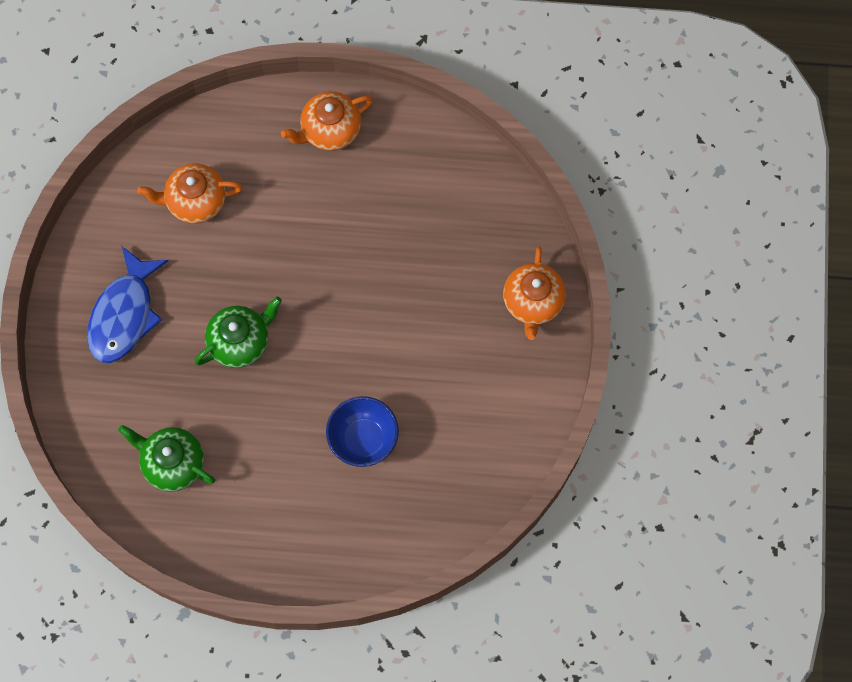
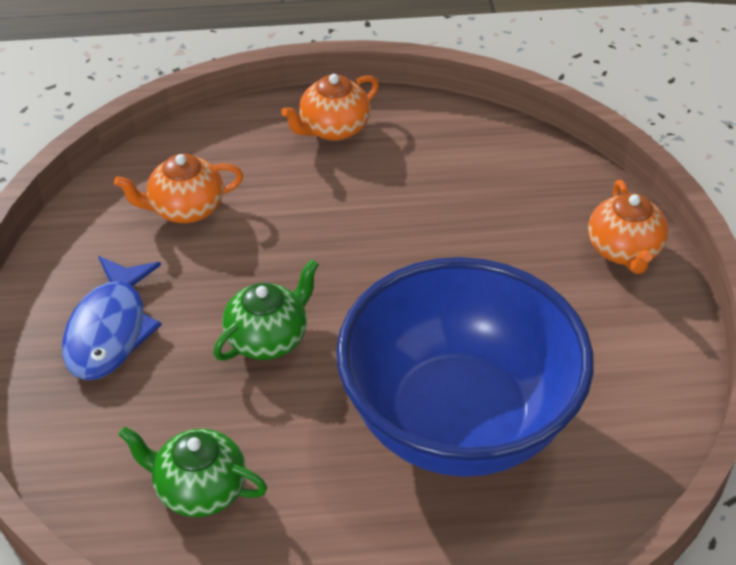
camera: 10 degrees left, 25 degrees down
(363, 439) = (458, 422): blue bowl -> blue bowl, size x2.43

